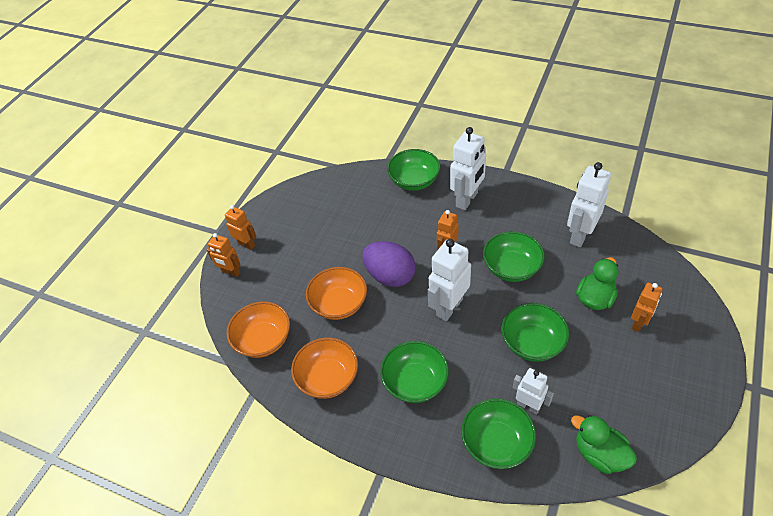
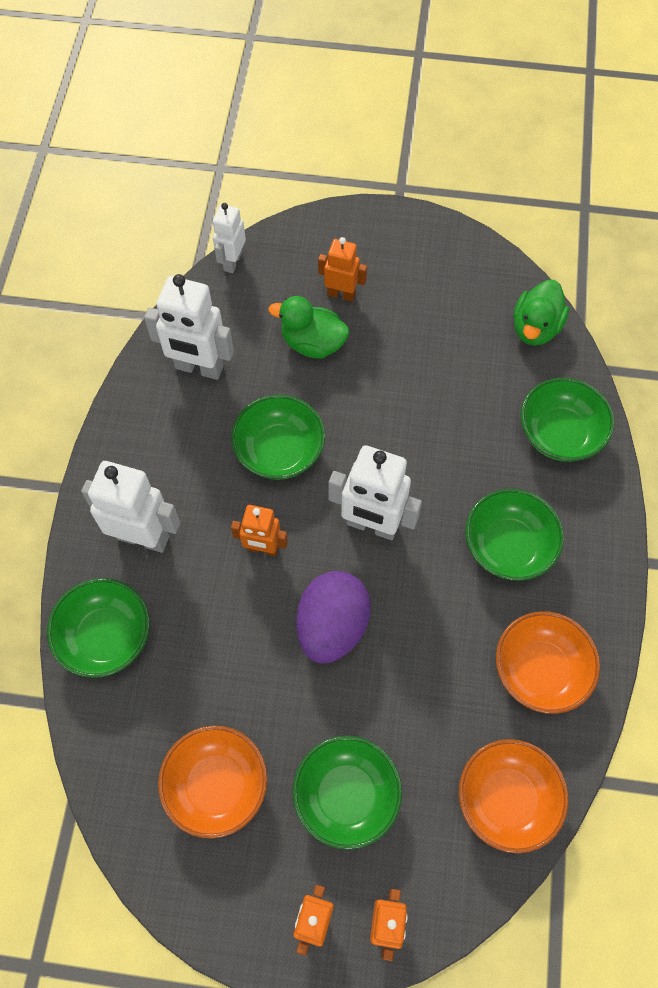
camera: 110 degrees left, 15 degrees up
(339, 304) = (406, 694): orange bowl -> orange bowl (217, 785)
(528, 405) = (498, 405): white robot -> white robot (232, 262)
(532, 343) = (404, 410): green bowl -> green bowl (346, 795)

